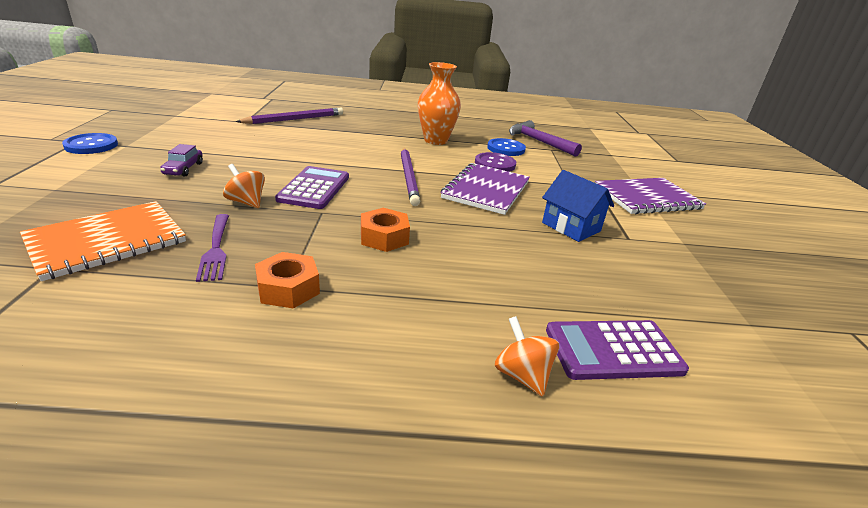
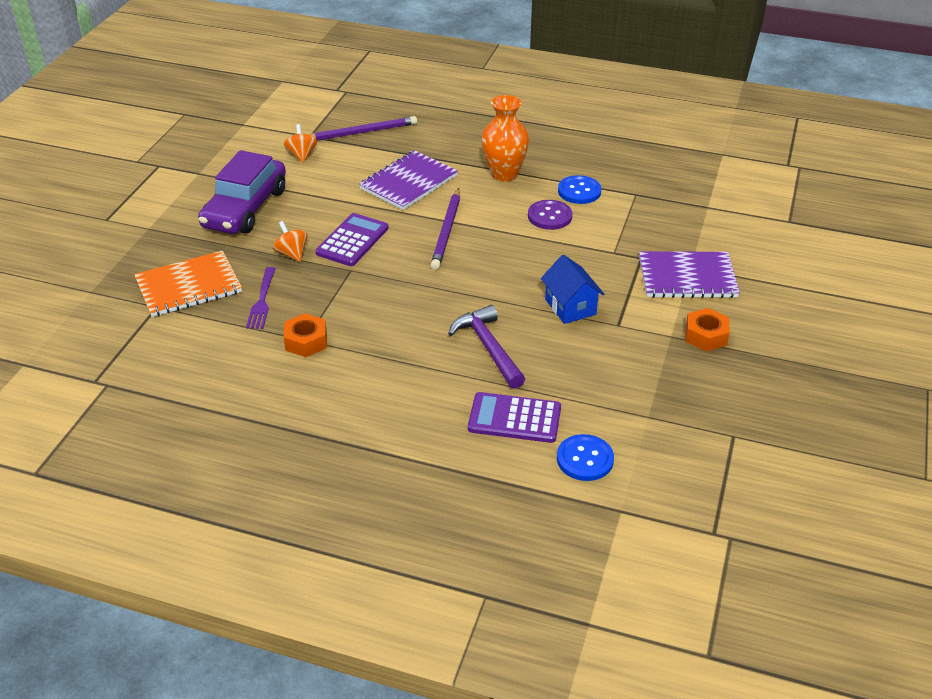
camera: 20 degrees right, 10 degrees up
(91, 145) = (170, 172): blue button -> blue button (585, 459)
(183, 169) = (245, 208): purple car -> purple car, size x2.42
(384, 237) = (393, 302): orange nut -> orange nut (706, 336)
(486, 190) = (516, 254): purple notebook -> purple notebook (409, 182)
(522, 375) = (437, 424): orange spinning top -> orange spinning top (301, 155)
(539, 142) = (630, 180): purple hammer -> purple hammer (488, 347)

